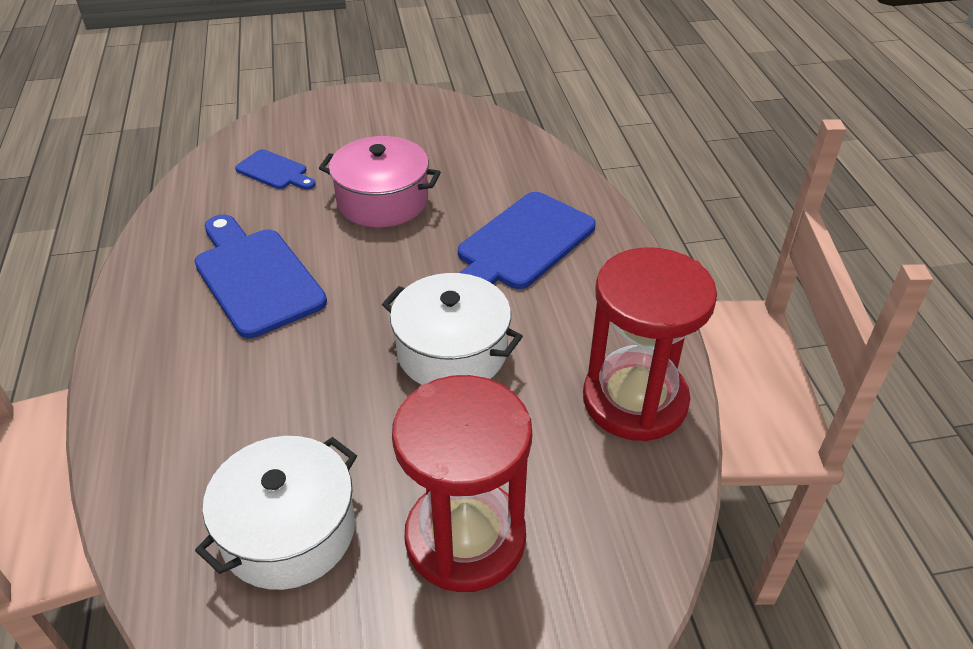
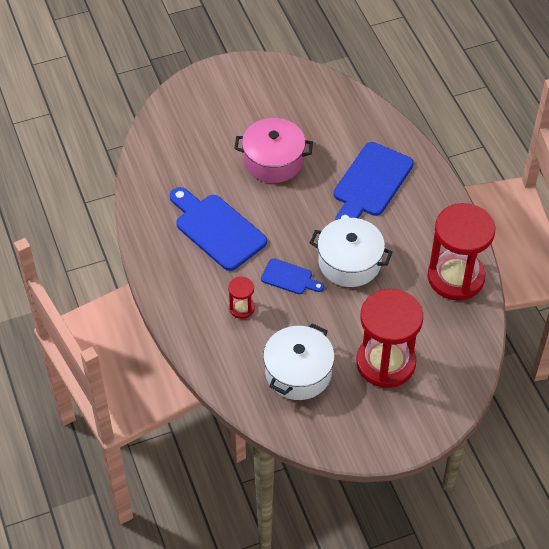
camera: 10 degrees left, 10 degrees up
(237, 400) = (242, 308): none -> red hourglass
(274, 171) = (193, 146): blue cutting board -> blue cutting board (289, 277)

